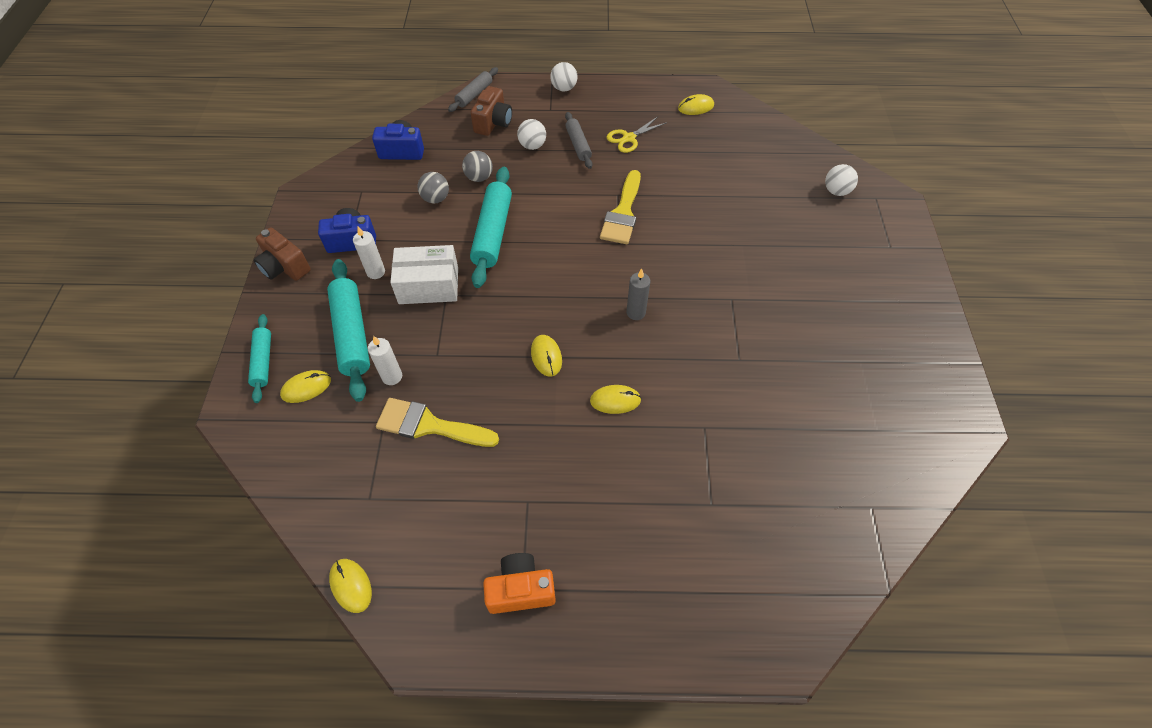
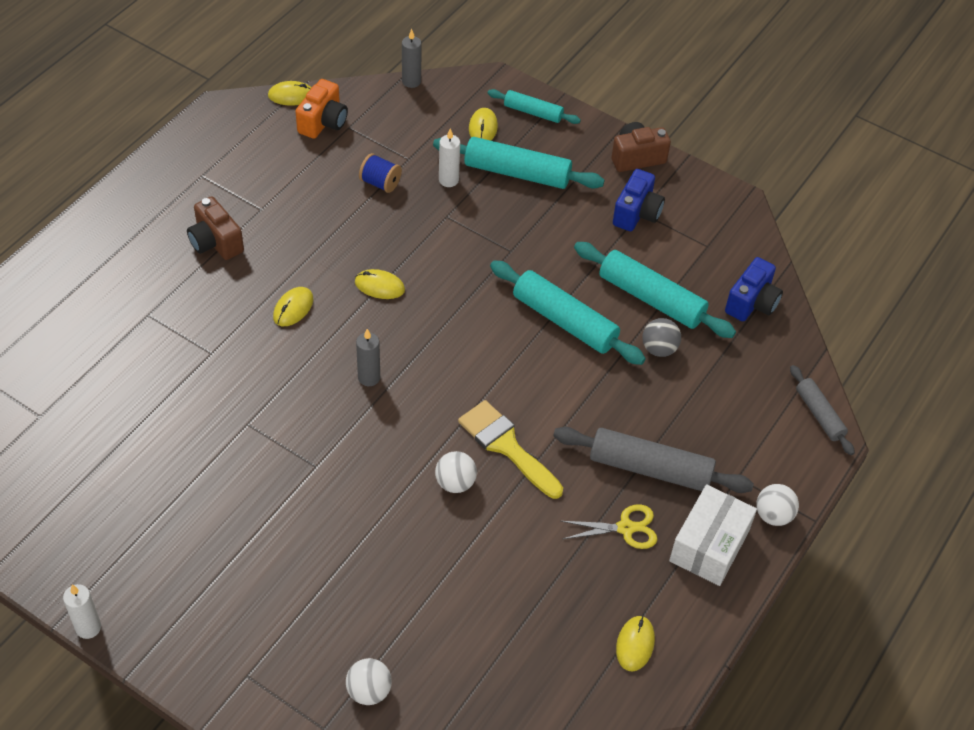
camera: 120 degrees right, 5 degrees down
(267, 484) = (411, 81): none -> grey candle
(376, 272) = (580, 214): white candle -> white candle (88, 627)
(428, 285) = (532, 243): white box -> white box (709, 546)
(429, 425) = (380, 183): yellow brush -> blue spool
(436, 198) = (651, 298): grey ball -> turquoise rolling pin
(493, 123) = (749, 407): brown camera -> brown camera (215, 242)
(520, 589) = (202, 174): orange camera -> orange camera (323, 122)
(532, 146) = (680, 423): white ball -> white ball (455, 483)
(578, 145) = (650, 468): grey rolling pin -> grey rolling pin, size x1.71
(629, 138) = (625, 528): yellow scissors -> yellow scissors turned 90 degrees clockwise

